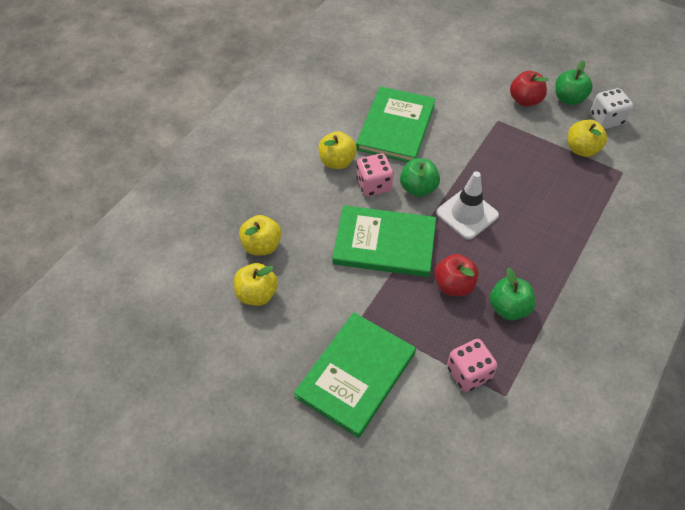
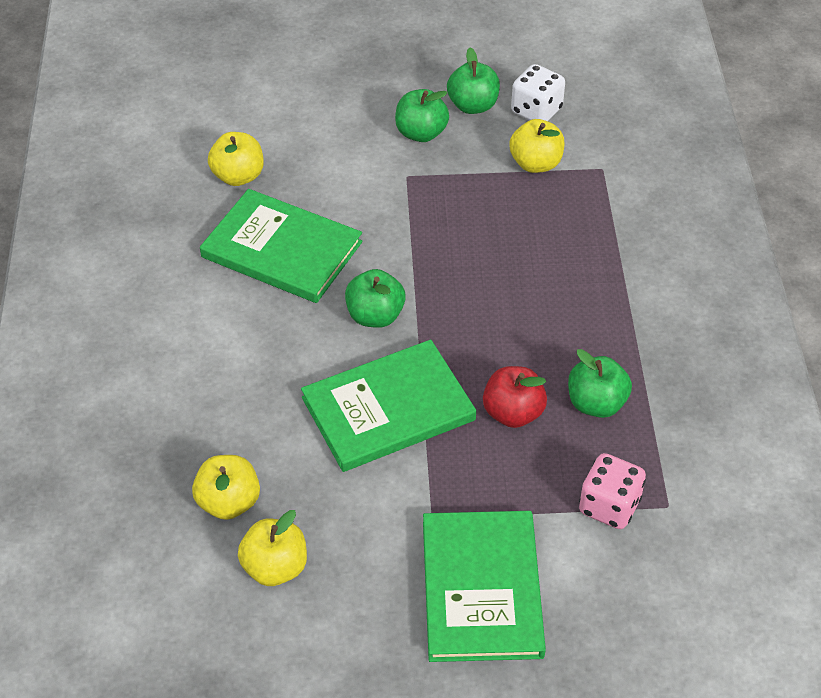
camera: 35 degrees left, 5 degrees down
(337, 161) = (240, 336): yellow apple -> yellow apple (238, 176)
(374, 185) = (314, 342): pink dice -> none
(396, 127) = (282, 249): green book -> green book turned 45 degrees counterclockwise
(467, 214) = (461, 316): white traffic cone -> none
(525, 100) = (421, 133): red apple -> green apple

